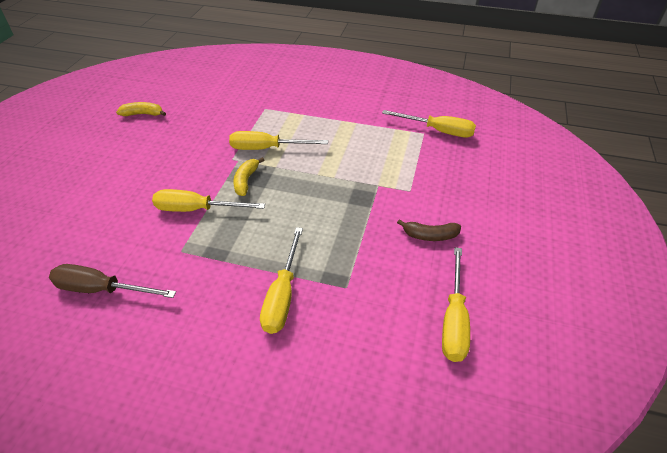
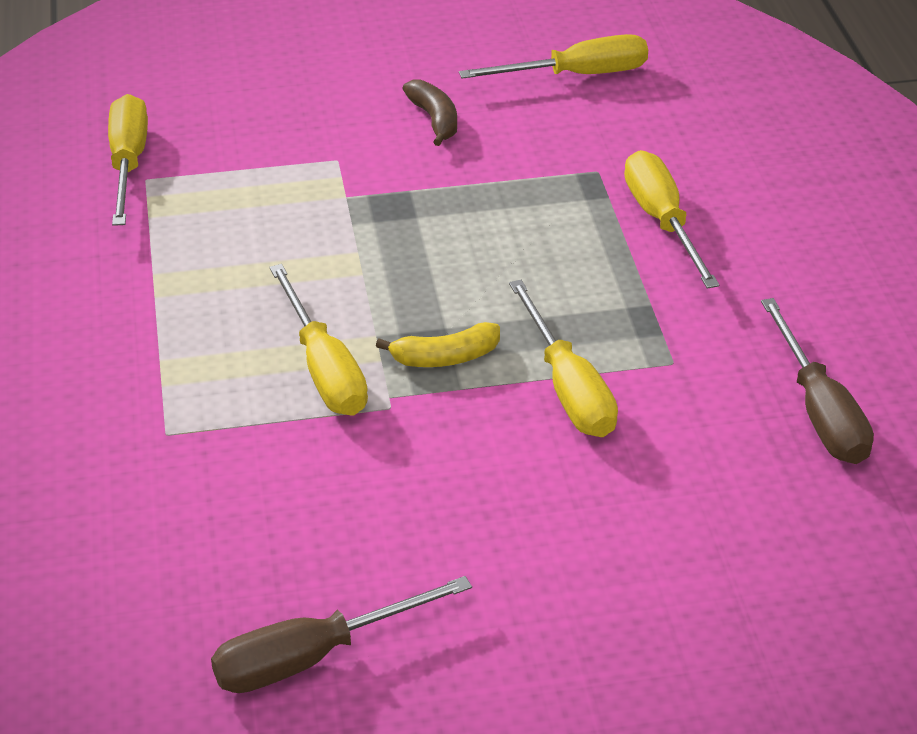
camera: 115 degrees left, 5 degrees down
(143, 114) = (313, 656): yellow banana -> brown screwdriver
(282, 295) = (662, 222): yellow screwdriver -> yellow screwdriver turned 90 degrees counterclockwise

